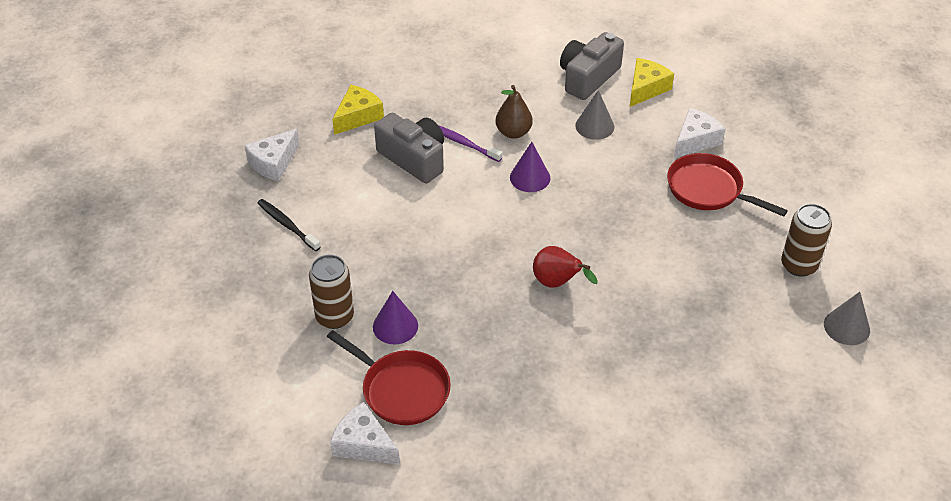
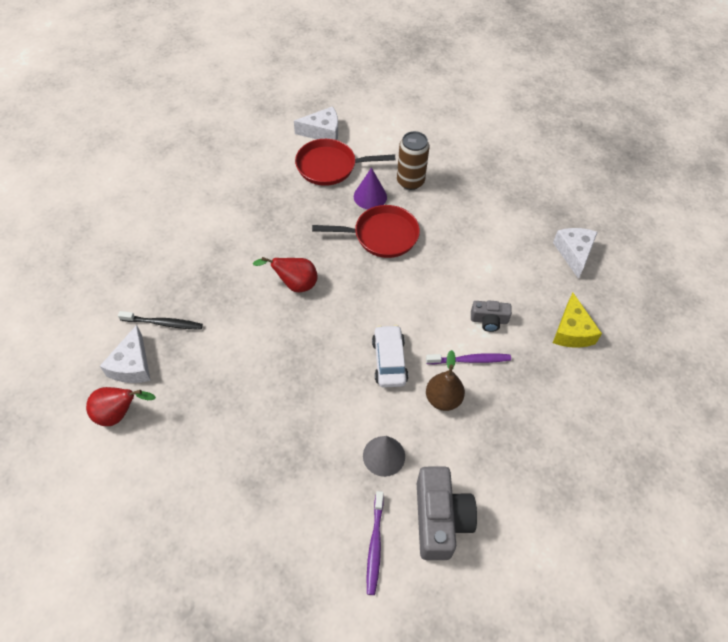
camera: 140 degrees right, 10 degrees up
(287, 225) = (506, 217): black toothbrush -> black toothbrush (163, 323)
(414, 159) = (489, 320): grey camera -> grey camera, size x0.55
(530, 177) = (389, 361): purple cone -> white car
(646, 88) = (375, 545): yellow cheese -> purple toothbrush
(695, 140) = (282, 502): white cheese -> white cheese (132, 365)
(709, 190) = (235, 447): red pan -> red pan (381, 235)
(799, 265) = (119, 414): brown can -> red pear
(846, 327) = (58, 377): grey cone -> none

